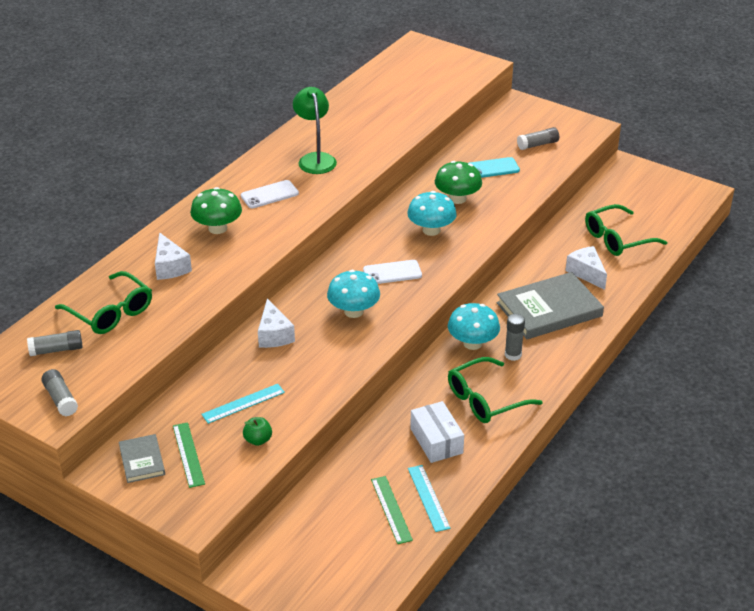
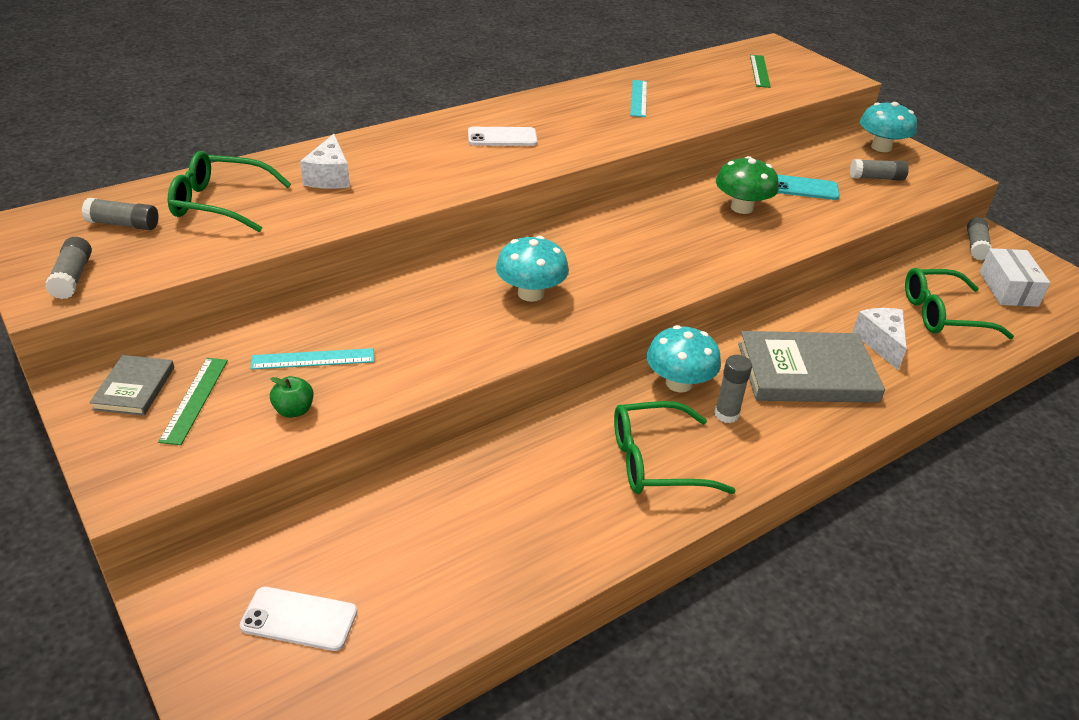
camera: 20 degrees right, 0 degrees up
(110, 312) = (220, 203): green glasses -> green glasses turned 120 degrees clockwise
(217, 228) = (416, 154): green mushroom -> none
(274, 335) = (414, 291): white cheese -> none
(315, 159) = (582, 117): green lamp -> none
(391, 509) = (430, 572): green ruler -> green ruler (759, 71)
(392, 273) = (609, 264): white phone -> white phone (299, 619)
(428, 498) = (493, 574): turquoise ruler -> turquoise ruler (639, 98)
(431, 230) = (688, 232): turquoise mushroom -> turquoise mushroom (881, 147)
(436, 441) = (554, 495): white box -> white box (1008, 289)
(620, 176) = (976, 246): none -> grey glue stick

